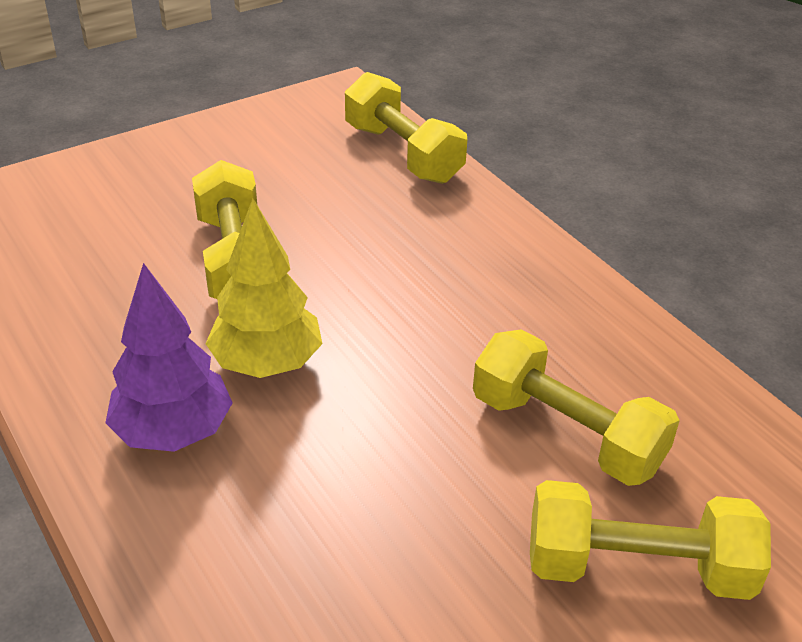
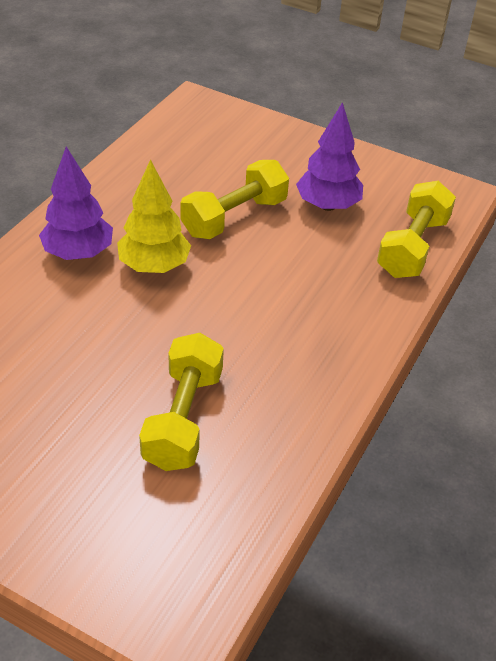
camera: 60 degrees right, 5 degrees up
(281, 181) = (327, 205): none -> purple tree
(637, 567) = (88, 484): yellow dumbbell -> none

